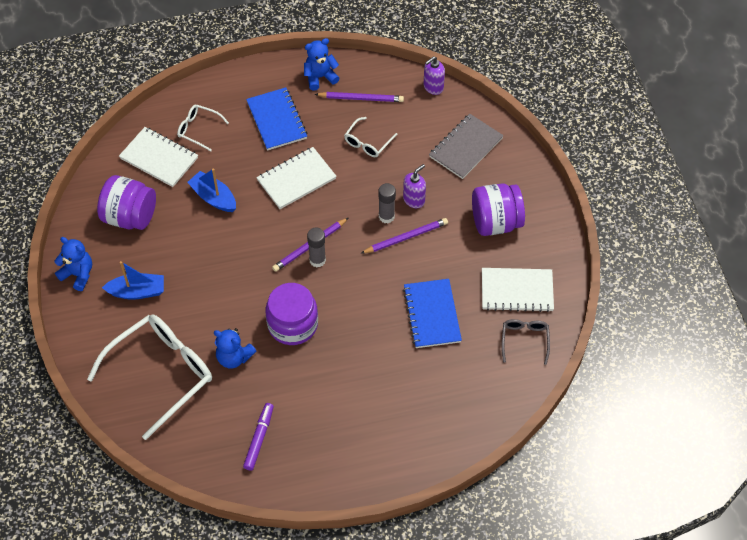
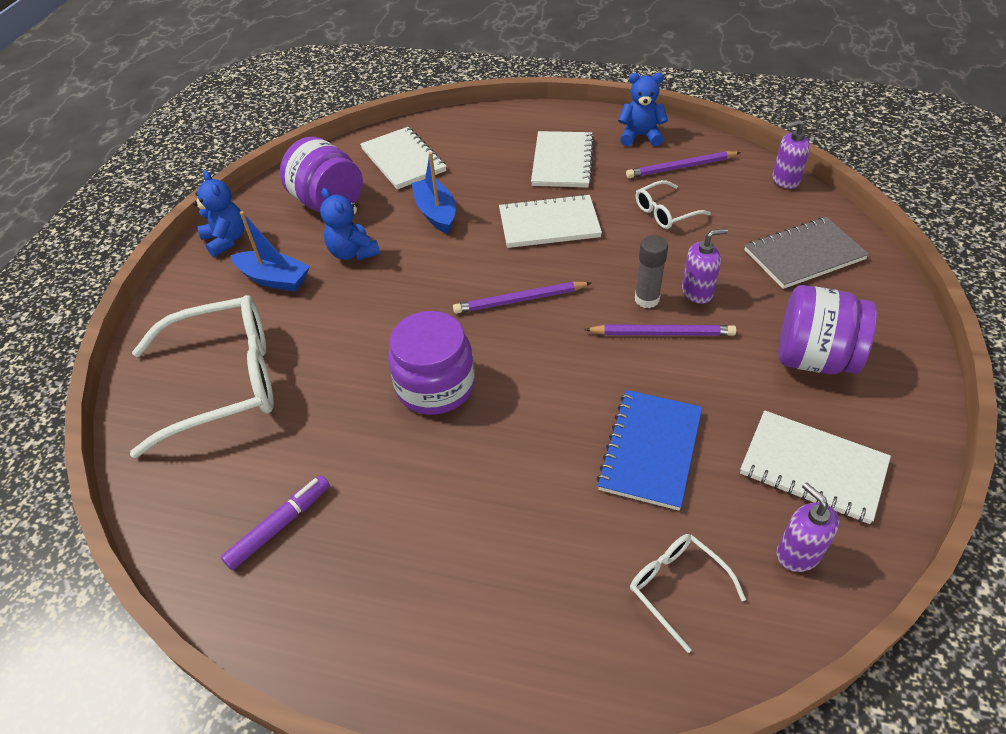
camera: 30 degrees right, 10 degrees down
(198, 129) = (466, 147): white glasses -> white glasses (677, 587)
(234, 357) = (328, 398): blue teddy bear -> blue teddy bear (353, 252)
(277, 120) = (562, 161): blue notebook -> white notebook
(317, 260) = (520, 319): grey glue stick -> none
(361, 98) = (681, 167): purple pencil -> purple pencil turned 135 degrees clockwise
(524, 340) = (797, 553): grey glasses -> purple soap dispenser

